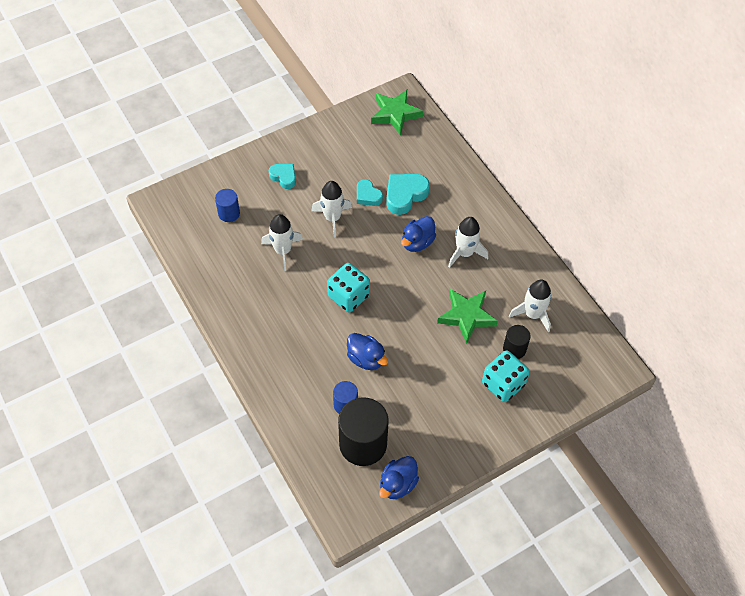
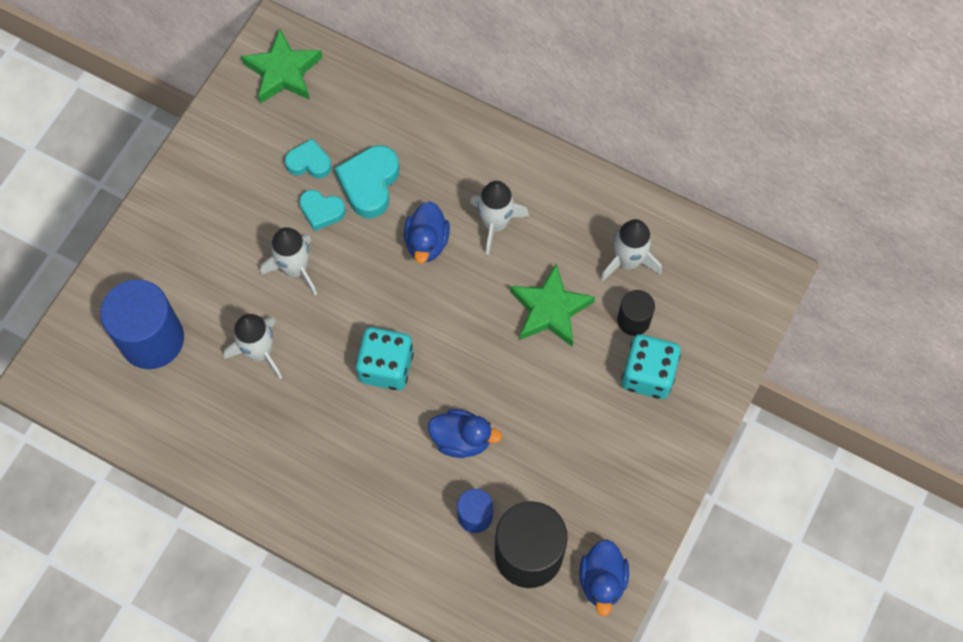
camera: 30 degrees left, 10 degrees up
(229, 213) = (152, 339): blue cylinder -> blue cylinder, size x1.93
(284, 177) = (192, 245): turquoise heart -> turquoise heart (309, 163)

